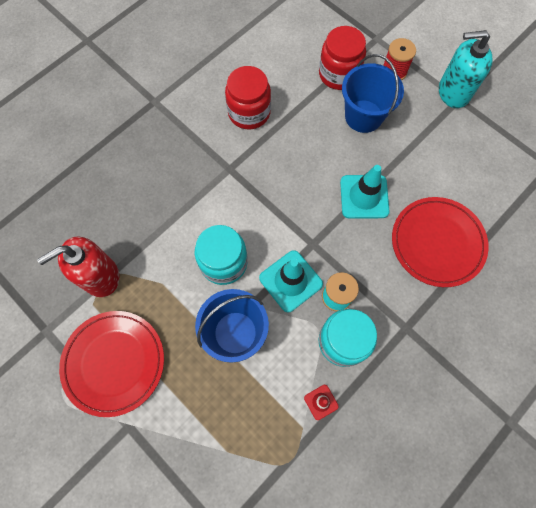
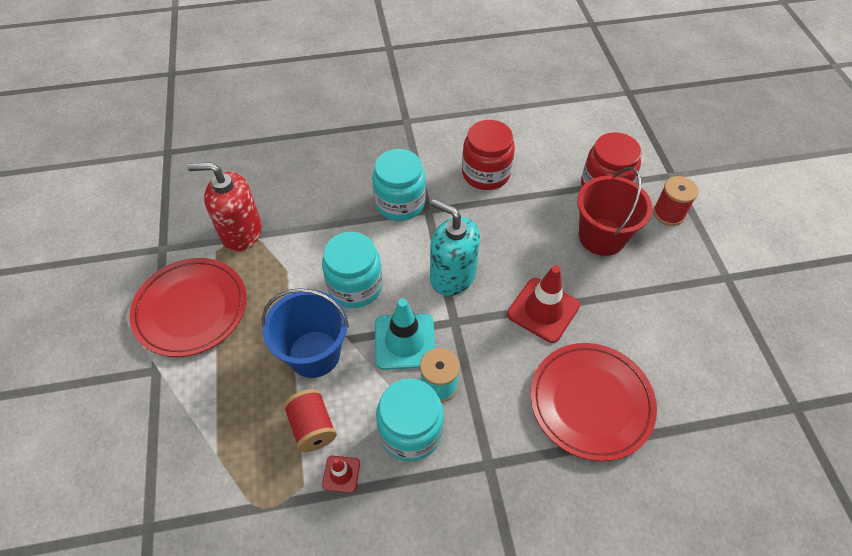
camera: 35 degrees right, 15 degrees down
(204, 175) = (400, 203): none -> turquoise jar
(277, 385) = (312, 427): none -> red spool
(363, 116) = (601, 237): blue bucket -> red bucket
(364, 197) = (543, 310): turquoise traffic cone -> red traffic cone
(453, 92) = (724, 267): turquoise soap dispenser -> turquoise soap dispenser (452, 276)

